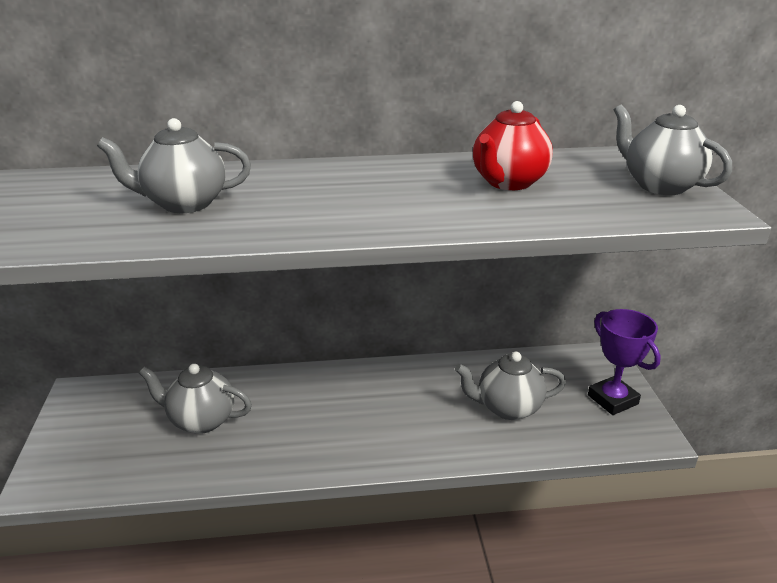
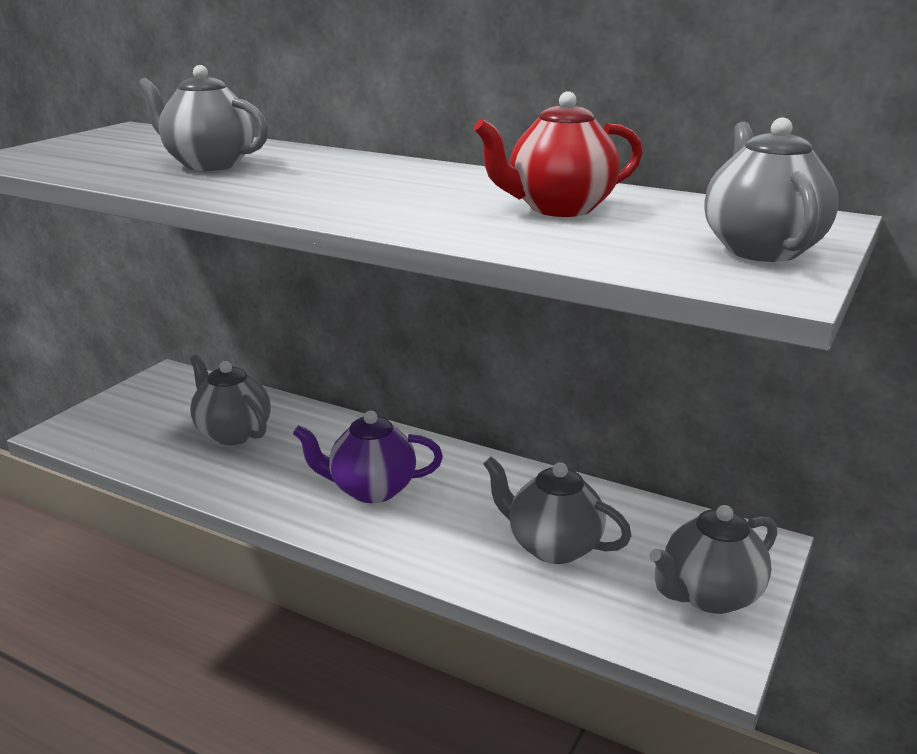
camera: 35 degrees right, 5 degrees down
(357, 420) = (371, 490): none -> purple teapot
(612, 399) = (709, 596): purple trophy -> grey teapot

